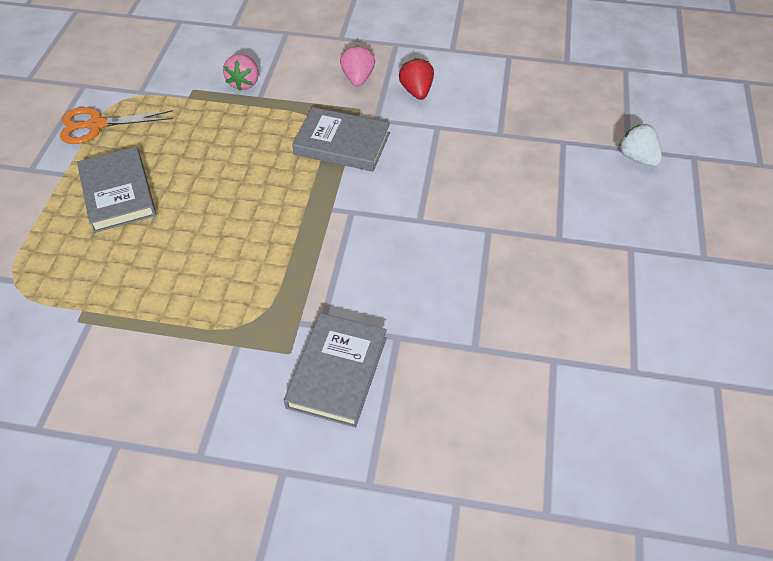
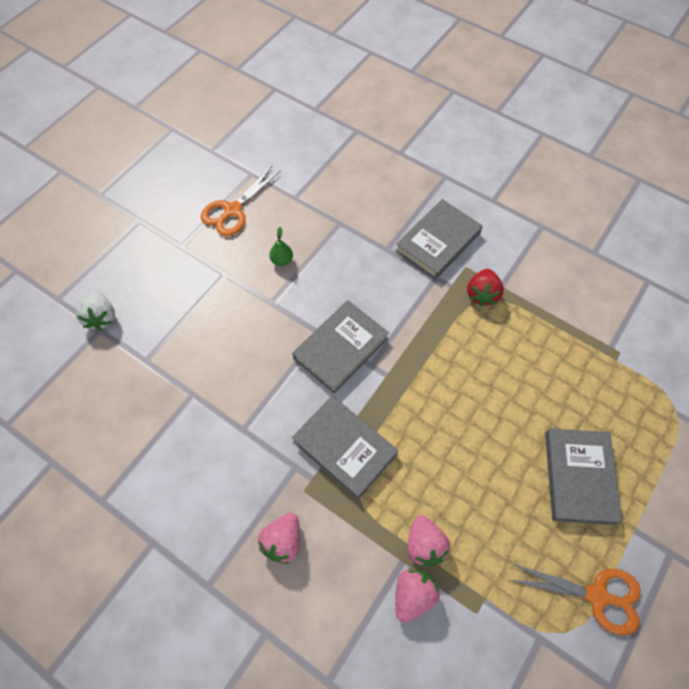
camera: 155 degrees left, 10 degrees up
(246, 110) = (424, 545): none -> pink strawberry
(390, 214) = (341, 348): none -> grey book
(416, 91) = (233, 490): red strawberry -> red strawberry (482, 294)
(510, 275) = (282, 260): none -> green pear
(613, 310) = (233, 210): none -> orange scissors

